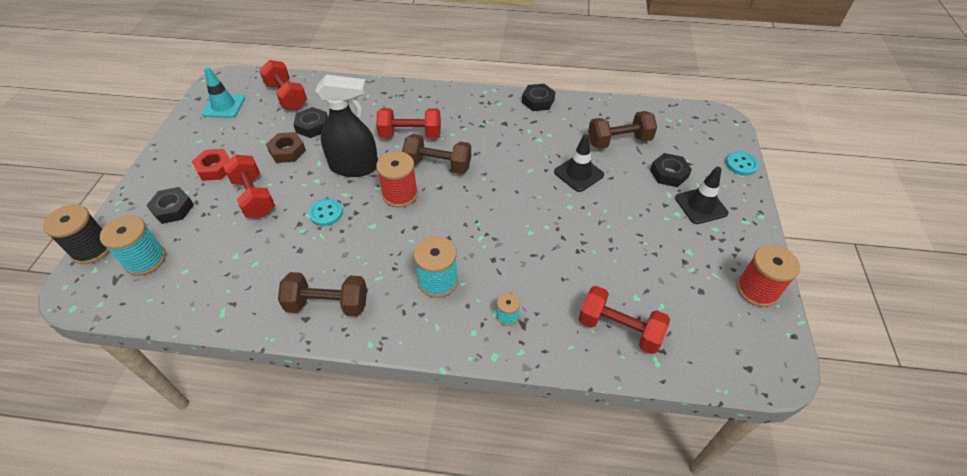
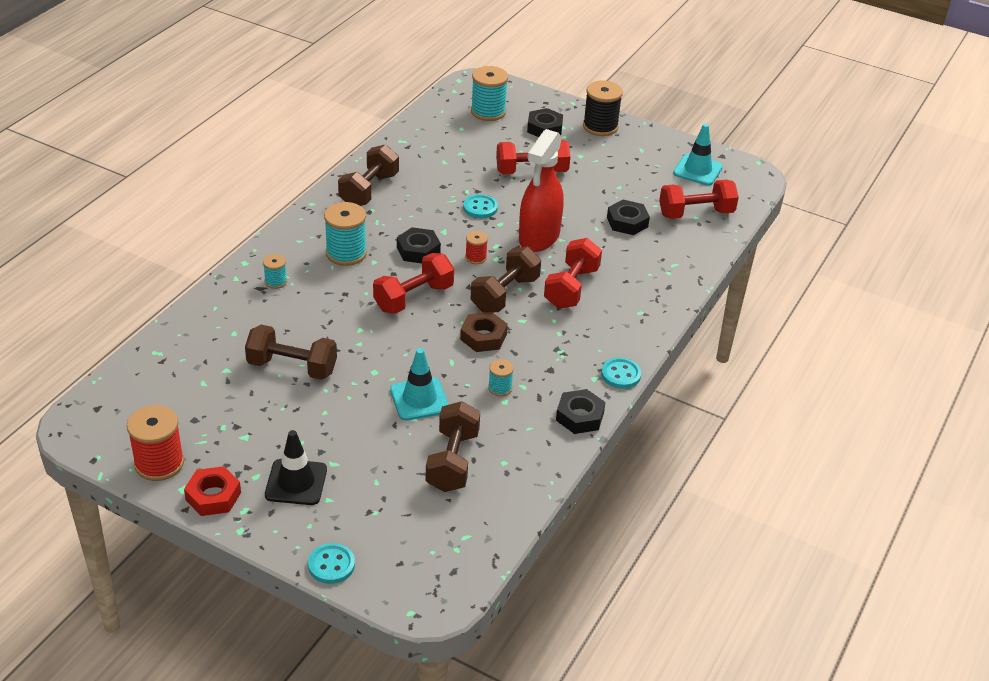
camera: 110 degrees right, 10 degrees down
(92, 249) = (519, 89): black spool -> black spool (600, 126)
(215, 168) = (590, 155): red nut -> red nut (213, 496)
(287, 151) = (592, 199): brown nut -> brown nut (483, 337)
(354, 167) = (539, 237): black spray bottle -> red spray bottle
(400, 194) = (476, 257): red spool -> red spool, size x0.53
(488, 94) = (620, 374): none -> turquoise button
(538, 140) = (500, 388): none -> turquoise spool
(578, 173) = (419, 399): black traffic cone -> turquoise traffic cone
(601, 255) = (292, 367): none -> brown dumbbell
(619, 329) = (205, 344): red dumbbell -> red dumbbell (413, 298)
(669, 174) = (365, 481): black nut -> black nut (418, 250)

